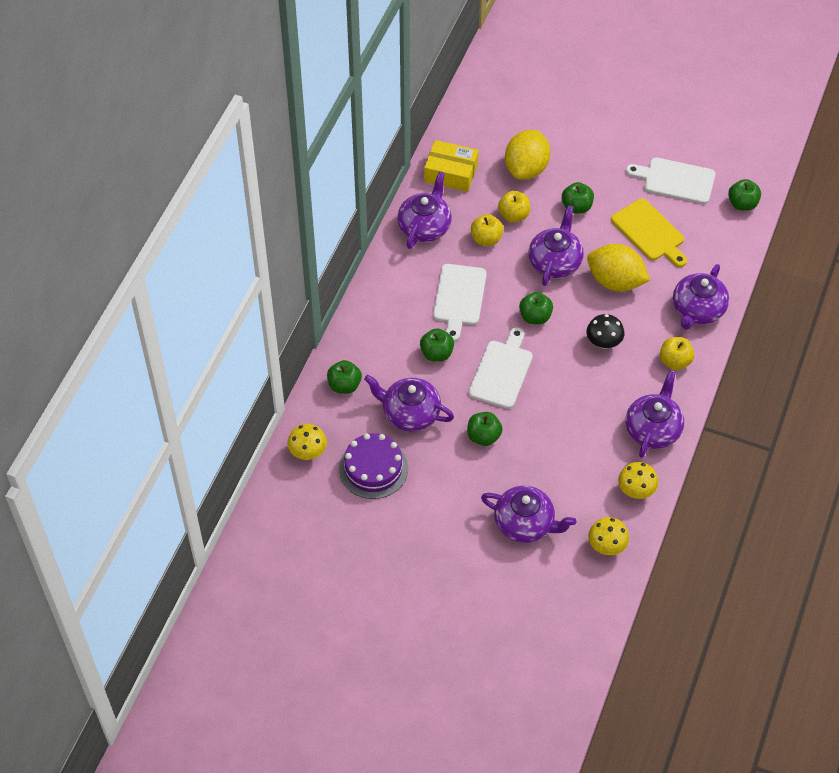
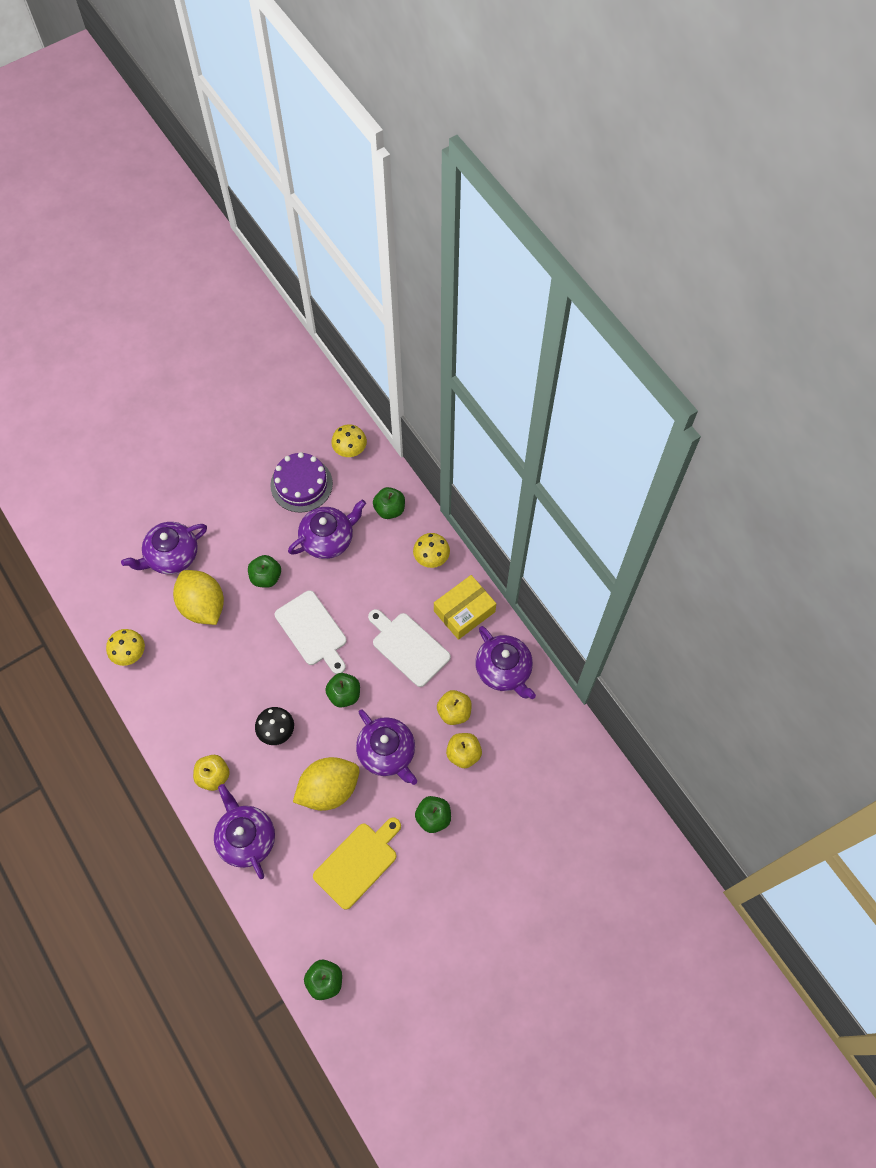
camera: 125 degrees right, 10 degrees up
(437, 353) = (367, 594): green apple -> none
(451, 173) = (550, 733): yellow box -> yellow box (464, 611)
(526, 169) = (509, 804): yellow lemon -> yellow lemon (203, 606)
(606, 546) = (106, 598): yellow mushroom -> yellow mushroom (431, 558)
(649, 232) = (358, 862): yellow cutting board -> yellow cutting board turned 135 degrees clockwise
(653, 429) = (168, 708): purple teapot -> none
(675, 180) = (398, 937): white cutting board -> none

